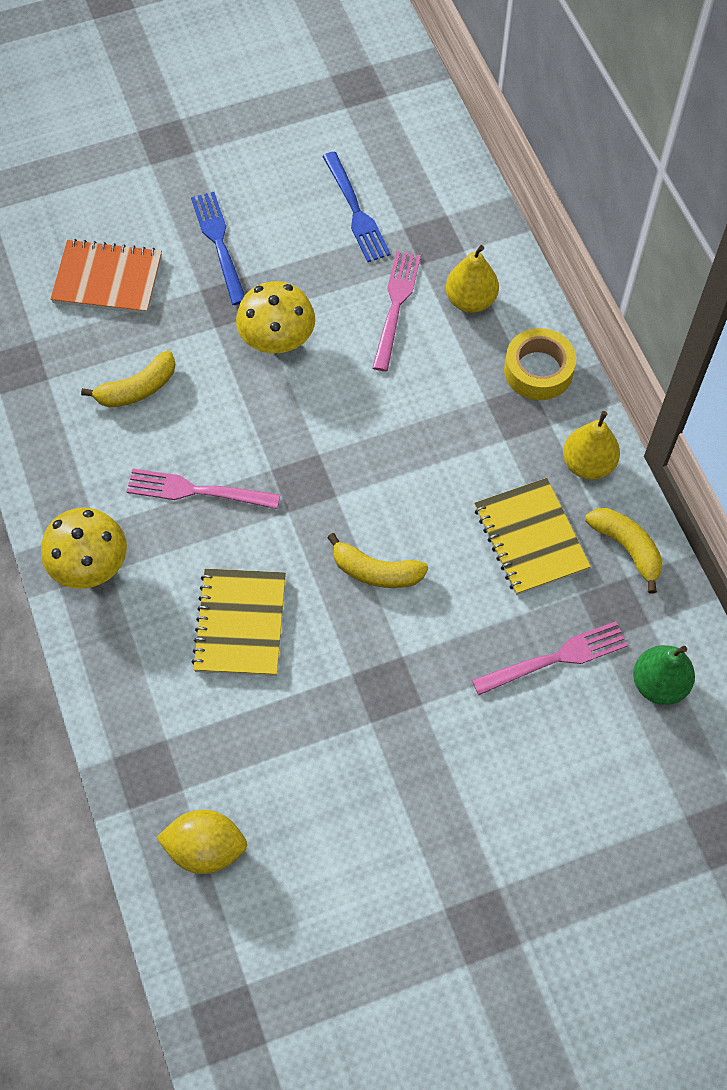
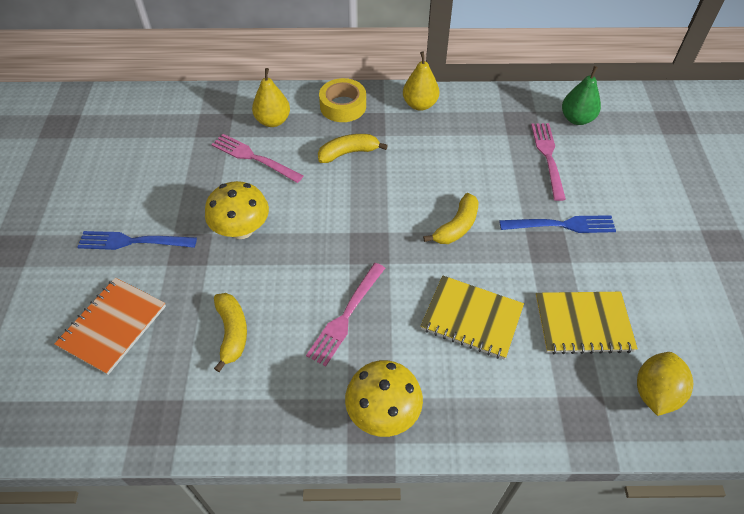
camera: 70 degrees left, 10 degrees down
(356, 211) = (162, 156): blue fork -> blue fork (561, 225)
(530, 538) = (460, 144): yellow notebook -> yellow notebook (583, 324)
(627, 548) = (483, 105): yellow banana -> yellow banana (348, 153)

